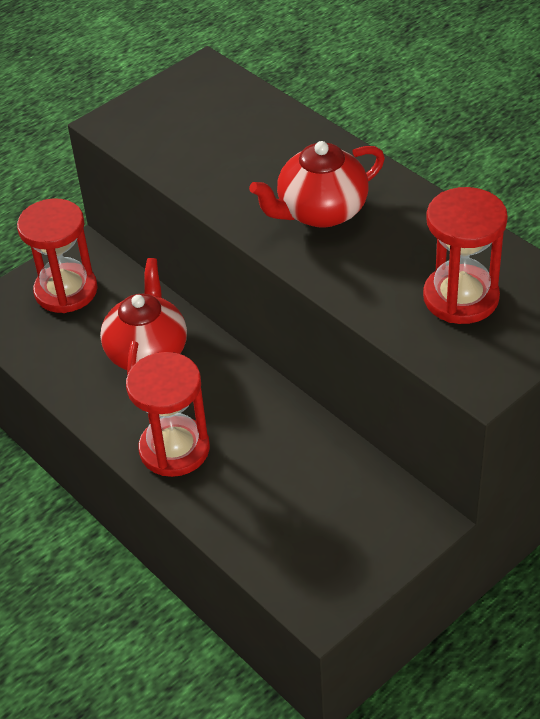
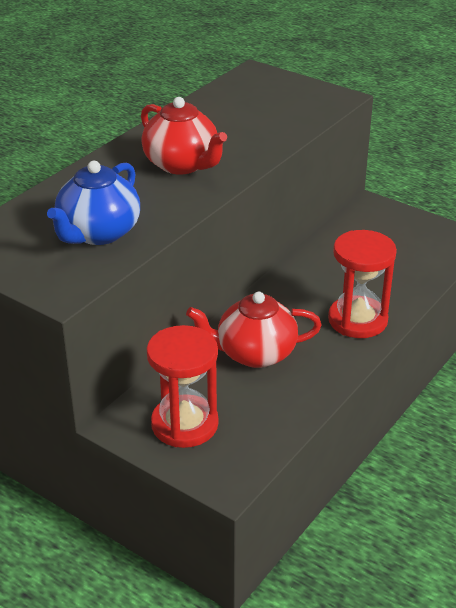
camera: 105 degrees left, 10 degrees down
(197, 146) = (98, 233): none -> blue teapot
(461, 297) = (262, 107): red hourglass -> none

